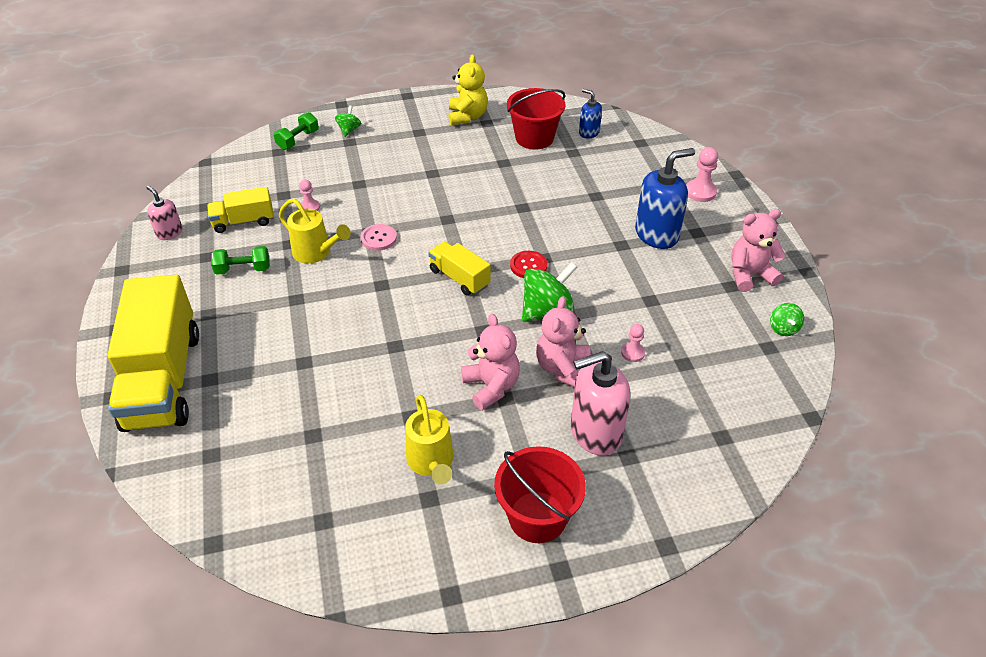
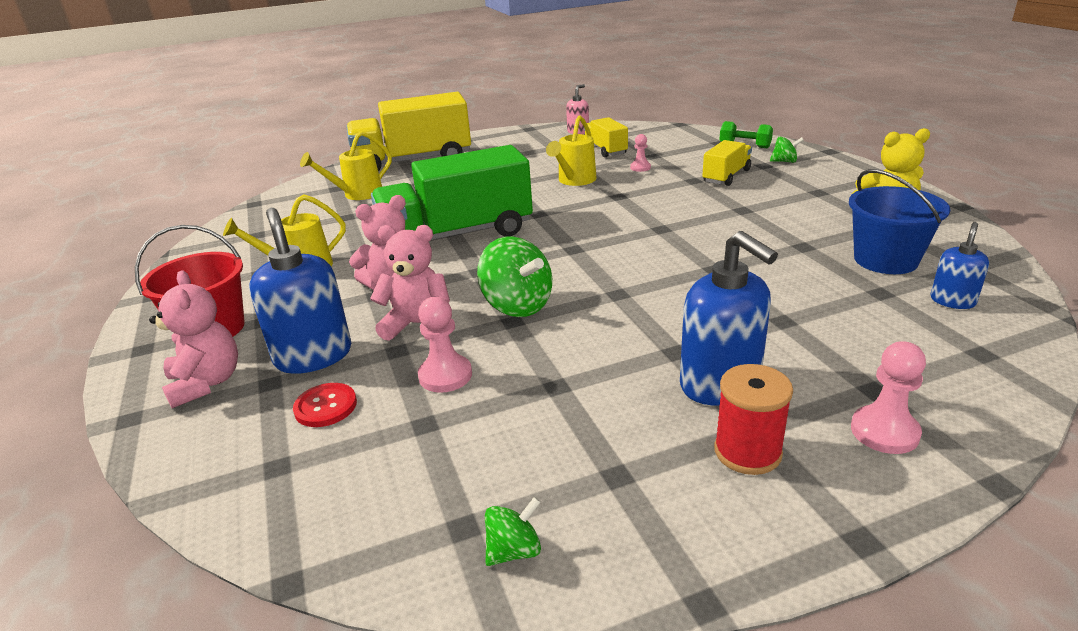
camera: 85 degrees right, 15 degrees down
(243, 269) = (542, 161): green dumbbell -> none
(247, 430) = (357, 194): none -> yellow watering can
(378, 238) = (608, 201): pink button -> none
(404, 342) = (457, 235): none -> green truck
(459, 278) = (560, 248): yellow truck -> yellow truck (726, 176)
(528, 266) = (597, 285): red button -> red button (325, 406)
(534, 138) = (885, 260): red bucket -> blue bucket
(595, 432) = (313, 356): pink soap dispenser -> blue soap dispenser
(632, 353) = (445, 375): pink pawn -> pink pawn, size x1.59
(713, 238) = (747, 452): none -> red spool
(749, 275) = (657, 502): pink teddy bear -> pink teddy bear (206, 383)
(783, 328) = (514, 550): green spinning top -> green spinning top turned 150 degrees clockwise

